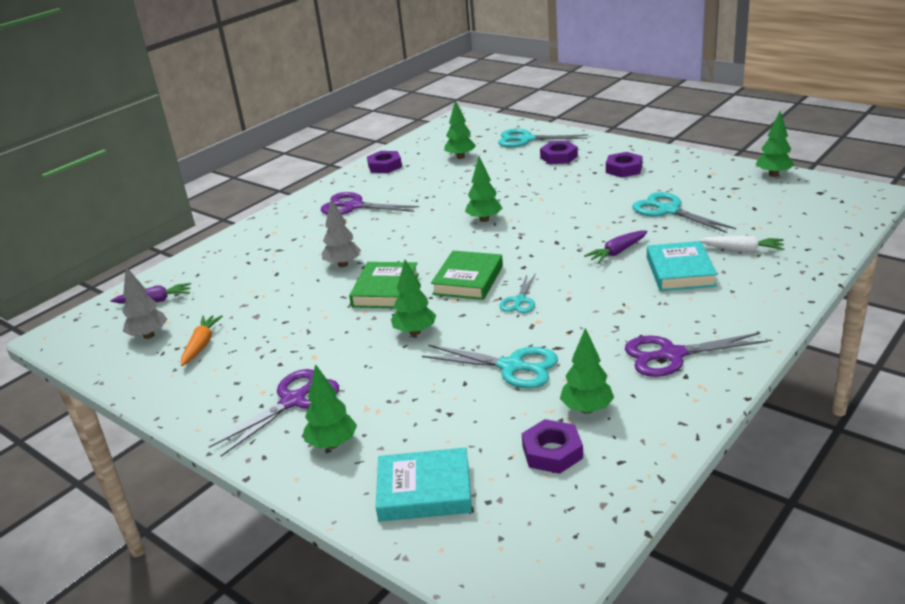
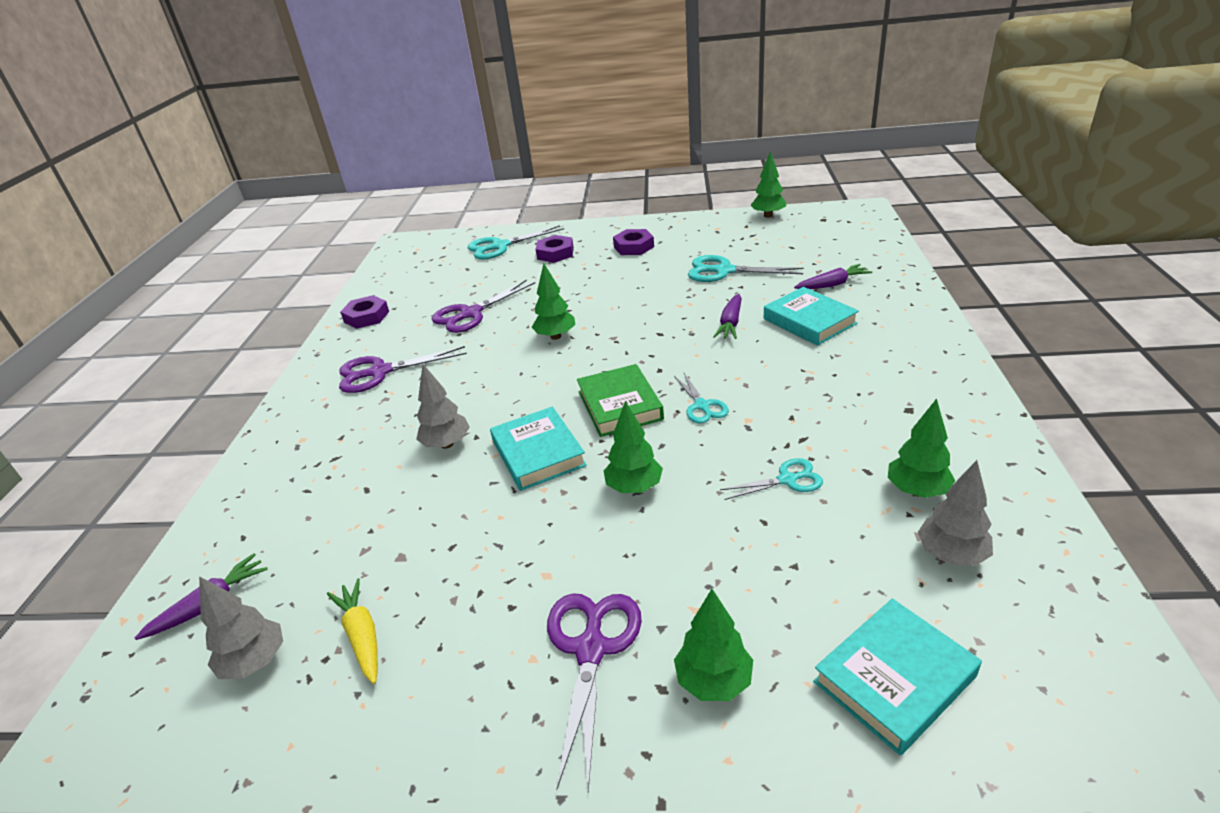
camera: 35 degrees left, 5 degrees up
(201, 345) = (362, 635): orange carrot -> yellow carrot
(385, 290) = (538, 453): green book -> turquoise book
(460, 157) = (448, 282): green tree -> none
(511, 367) = (787, 480): turquoise scissors -> turquoise scissors, size x0.60
(552, 452) = (951, 555): purple nut -> grey tree
(671, 355) = (911, 401): purple scissors -> purple scissors (470, 314)
(742, 250) = (832, 284): white carrot -> purple carrot

